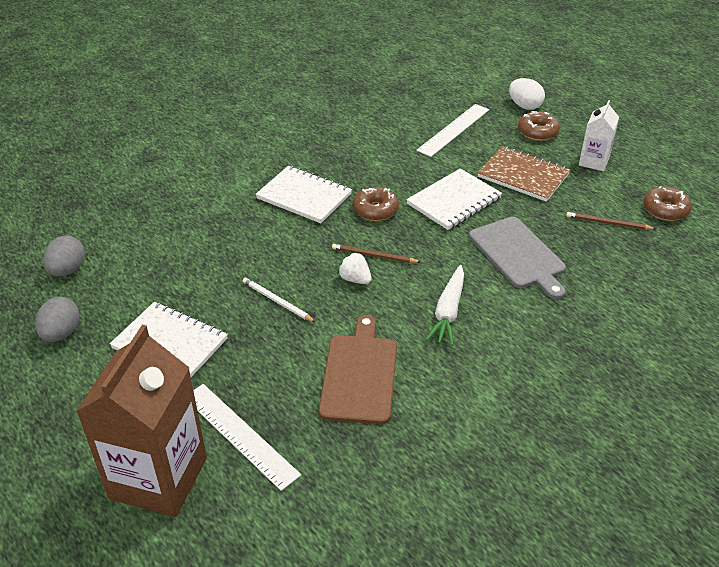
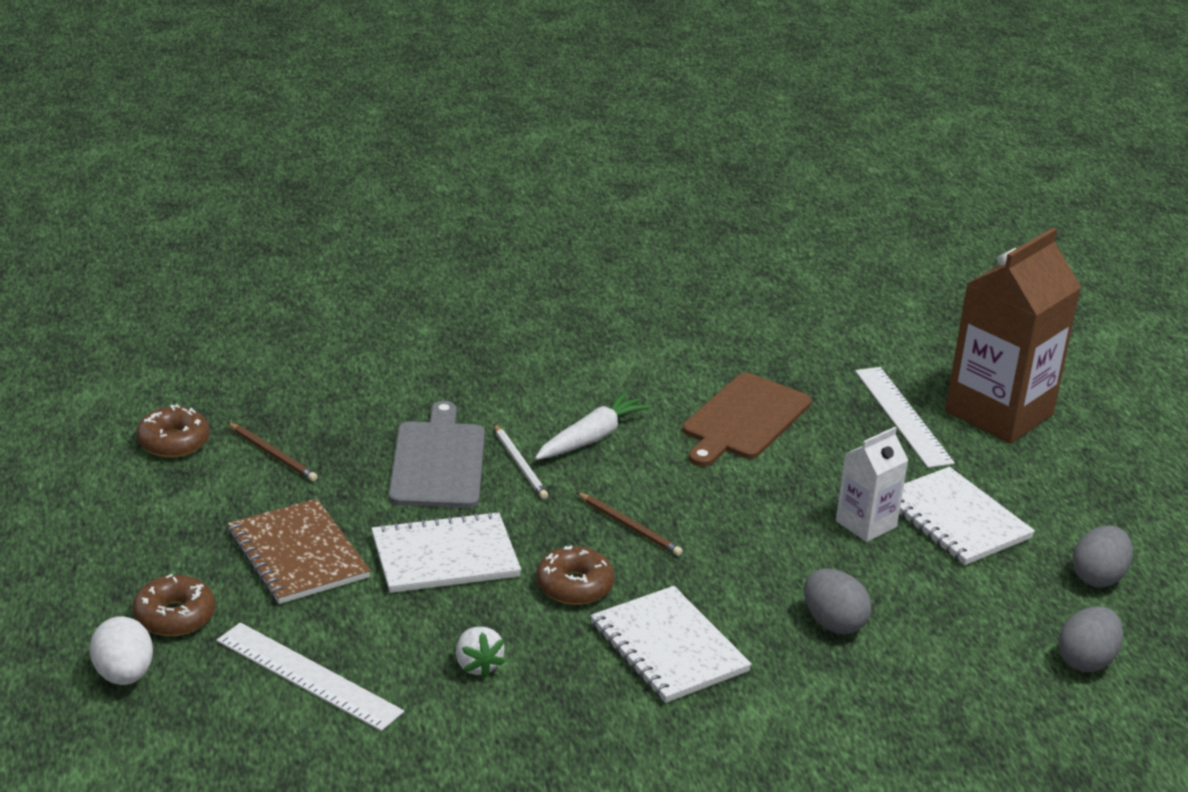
camera: 155 degrees left, 10 degrees down
(224, 240) = (833, 623): none -> grey egg
(277, 301) = (797, 519): white pencil -> white pencil (520, 464)
(355, 279) = (677, 508): white strawberry -> white strawberry (477, 665)
(453, 129) = (308, 676): white ruler -> white ruler turned 60 degrees clockwise
(594, 161) = (163, 536): white carton -> white carton (866, 524)

